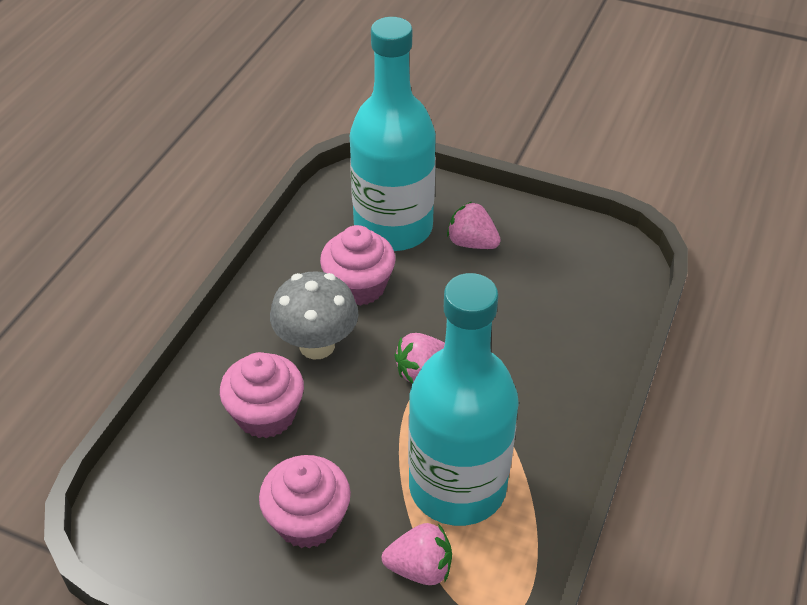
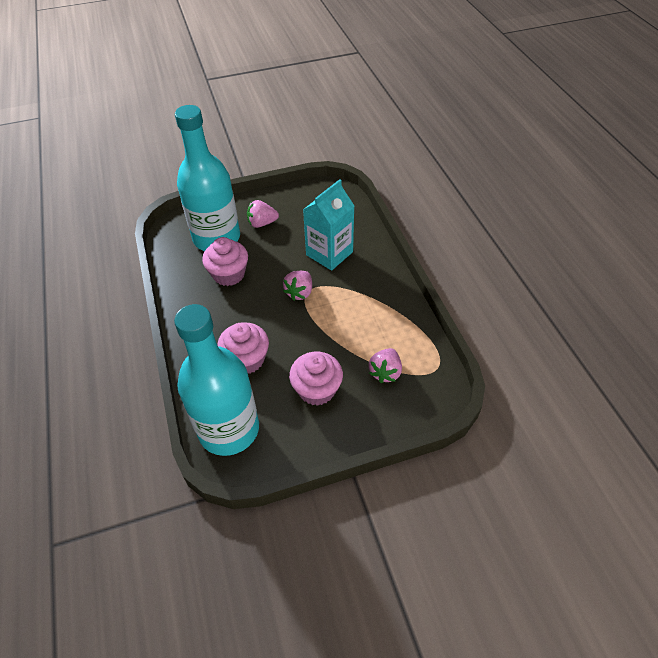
camera: 40 degrees left, 5 degrees up
(317, 345) = (237, 313): grey mushroom -> none
(420, 568) = (385, 372): pink strawberry -> pink strawberry turned 150 degrees clockwise
(457, 487) = (365, 329): turquoise bottle -> turquoise bottle (229, 429)
(520, 344) = (329, 253): none -> turquoise carton

